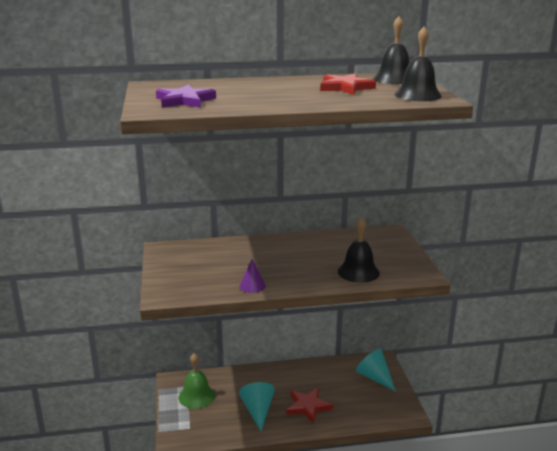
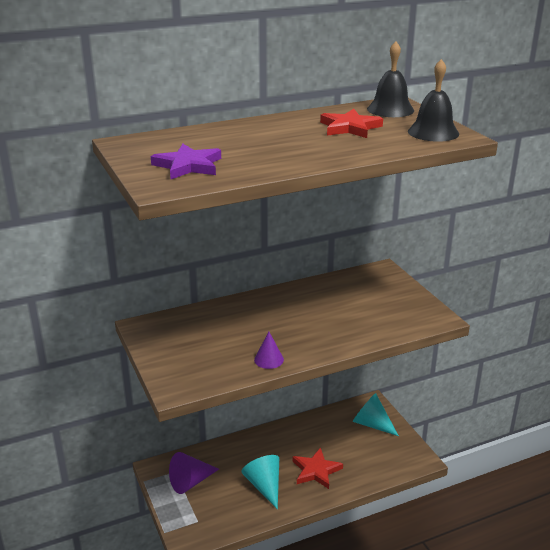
camera: 15 degrees left, 5 degrees up
(196, 396) = (190, 482): green bell -> purple cone
(358, 272) = (372, 324): black bell -> none

